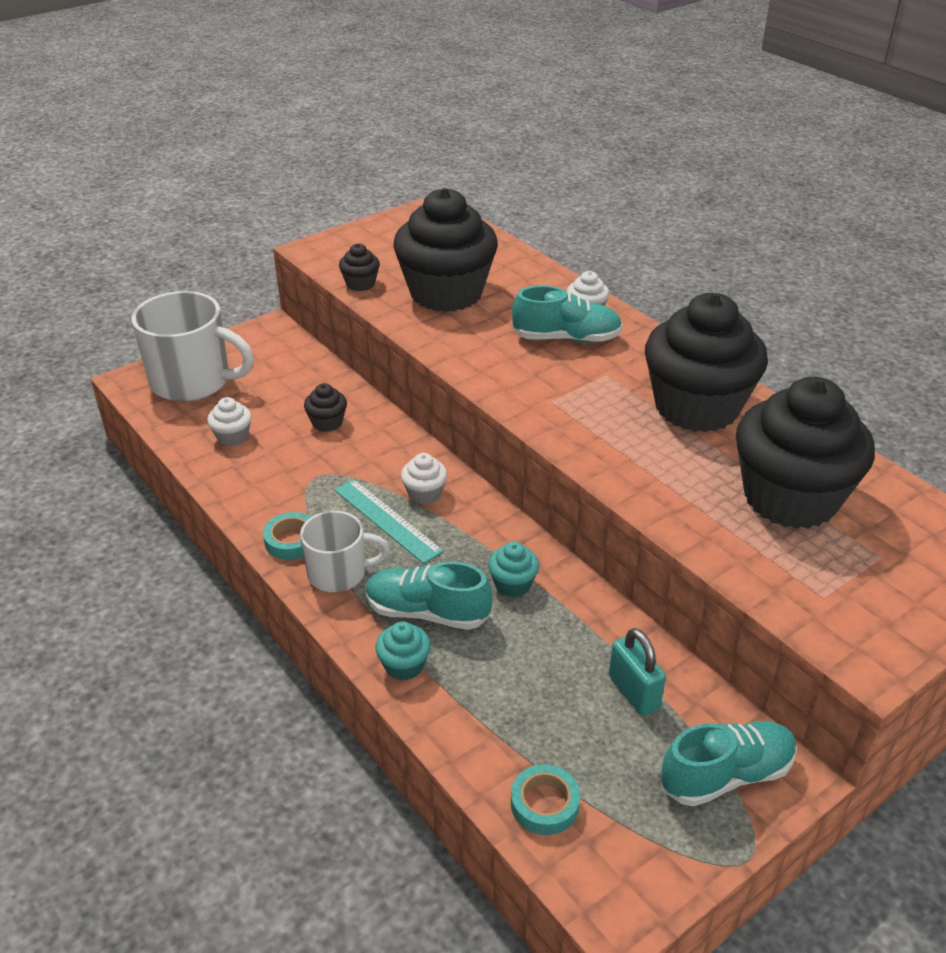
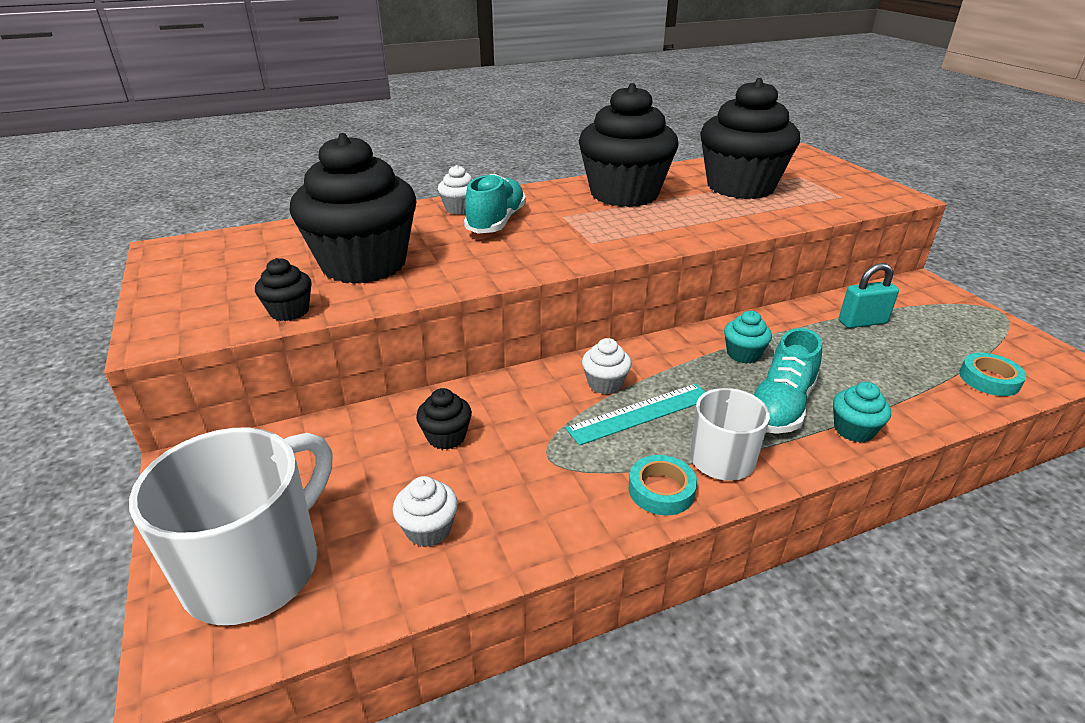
camera: 75 degrees left, 5 degrees down
(726, 775) = (931, 304): turquoise shoe -> none

